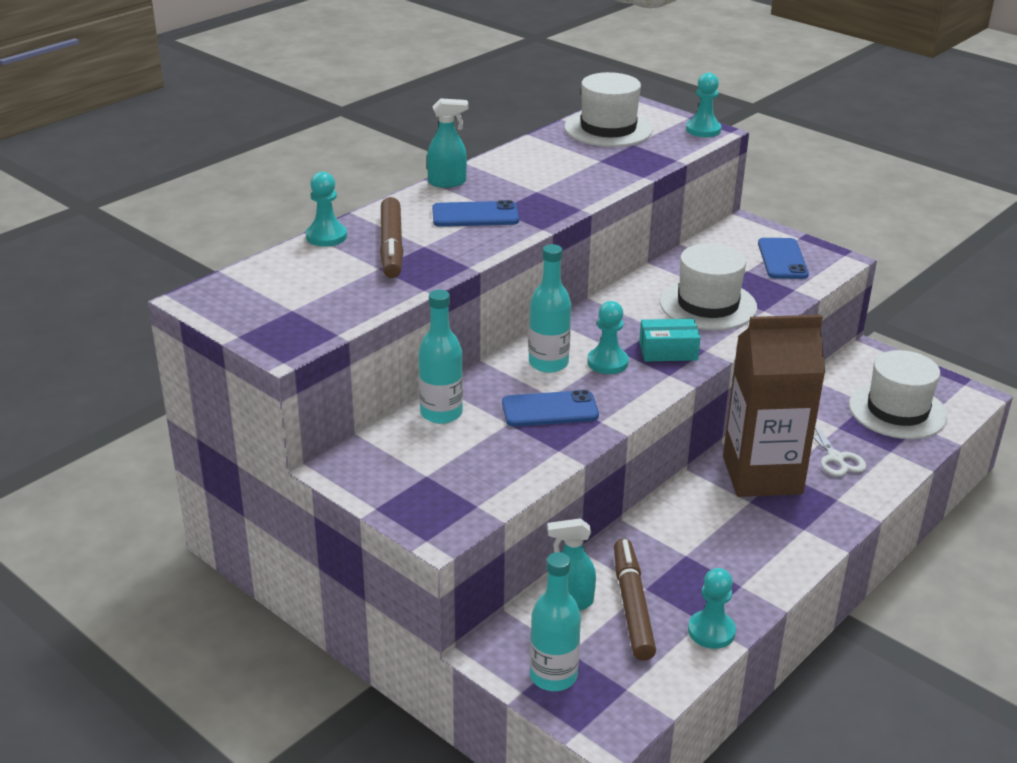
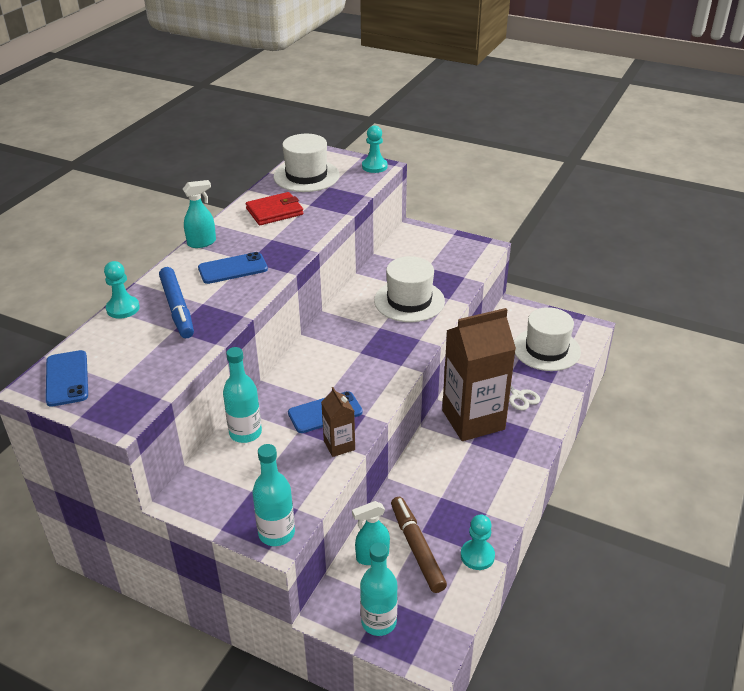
camera: 15 degrees left, 5 degrees up
(392, 246) = (177, 308): brown marker -> blue marker
(548, 363) = (311, 373): turquoise bottle -> turquoise bottle (276, 533)
(551, 162) = (274, 211): none -> red wallet
(555, 448) = (339, 445): none -> brown carton
(607, 362) = (354, 363): turquoise pawn -> none
(668, 351) = (394, 345): turquoise box -> none
(782, 259) = (448, 254): blue phone -> blue phone (67, 378)

